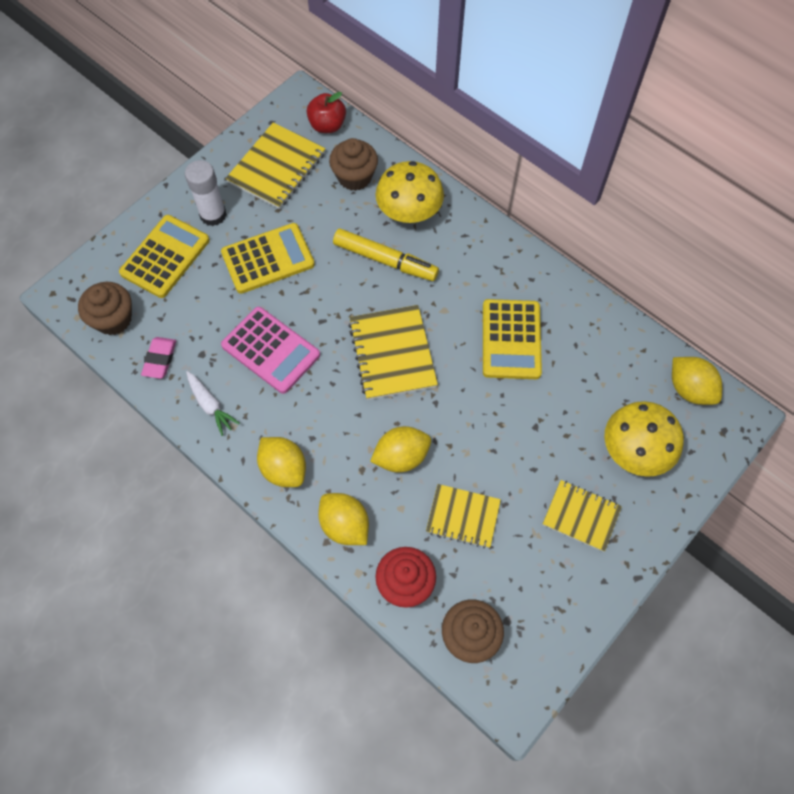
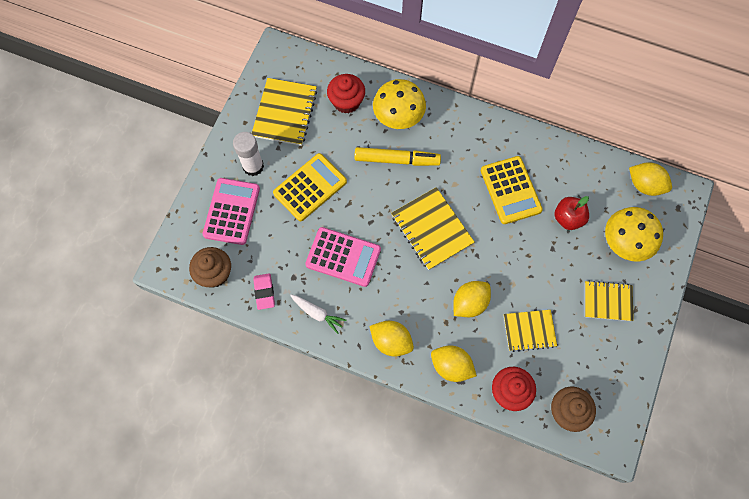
camera: 20 degrees left, 5 degrees up
(165, 257) = (232, 211): yellow calculator -> pink calculator
(327, 125) = (308, 66): red apple -> red apple (568, 218)
(354, 177) = (346, 102): brown cupcake -> red cupcake

